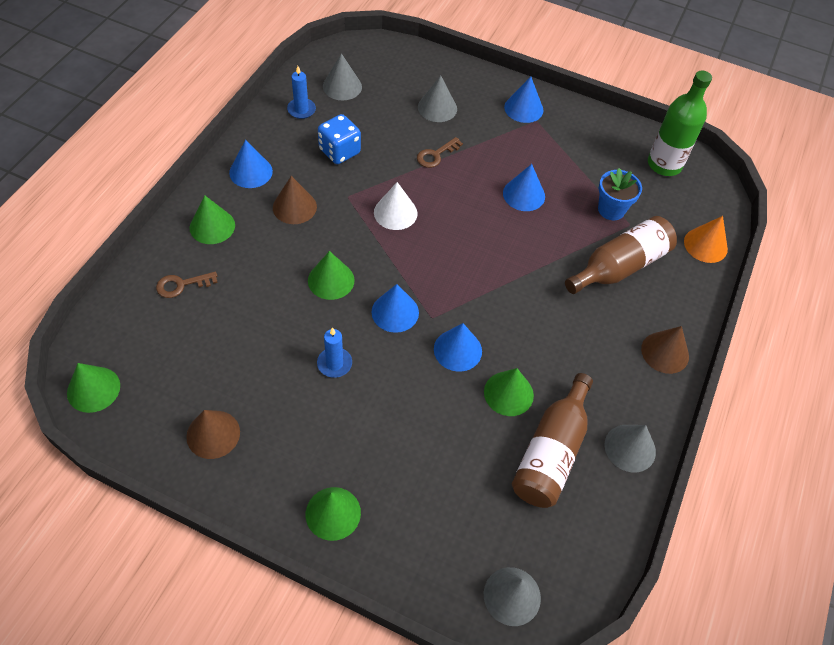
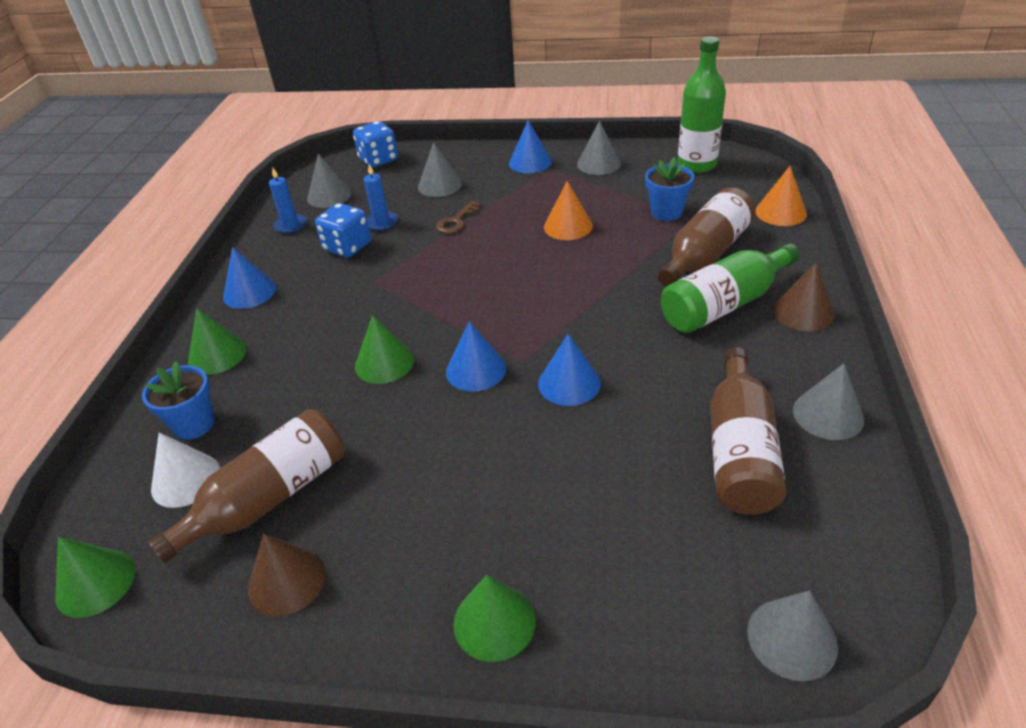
camera: 10 degrees left, 15 degrees down
(182, 285) = (194, 424): brown key -> blue flower pot
(217, 367) = (269, 498): none -> brown bottle
(294, 207) = (313, 308): brown cone -> none
(334, 363) = (423, 445): blue candle -> blue candle (381, 223)
(395, 212) = (434, 280): white cone -> white cone (186, 480)
(396, 57) = (378, 160): none -> blue dice
(508, 393) = (653, 406): green cone -> none
(524, 194) = (568, 226): blue cone -> orange cone
(581, 132) = (599, 164): none -> grey cone
(608, 322) = (724, 304): none -> green bottle

